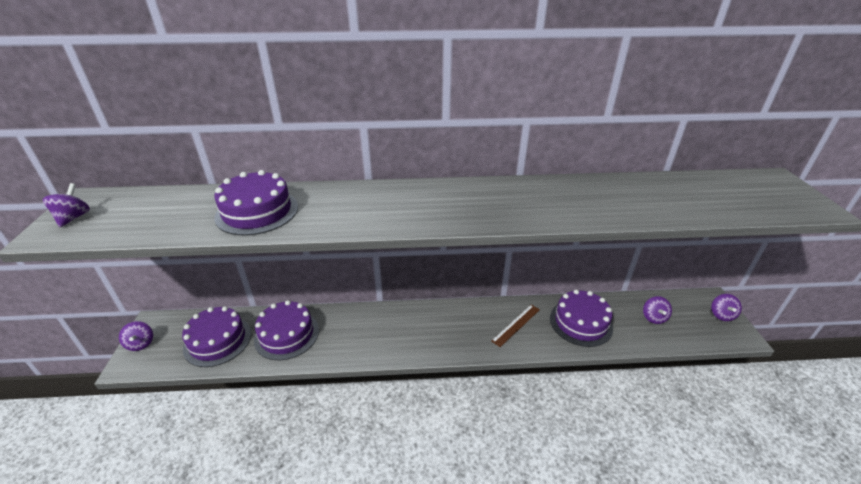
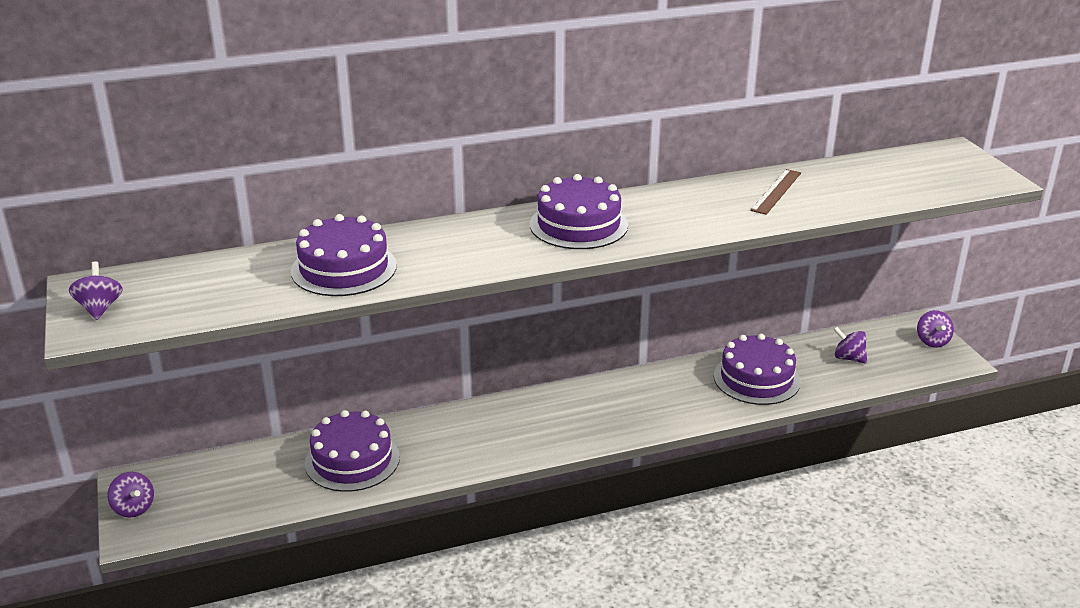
camera: 15 degrees left, 5 degrees down
(217, 340) = (252, 484): purple cake -> purple cake (578, 225)
(516, 325) = (672, 395): brown ruler -> brown ruler (776, 191)
(653, 317) = (848, 358): purple spinning top -> purple spinning top turned 135 degrees clockwise

